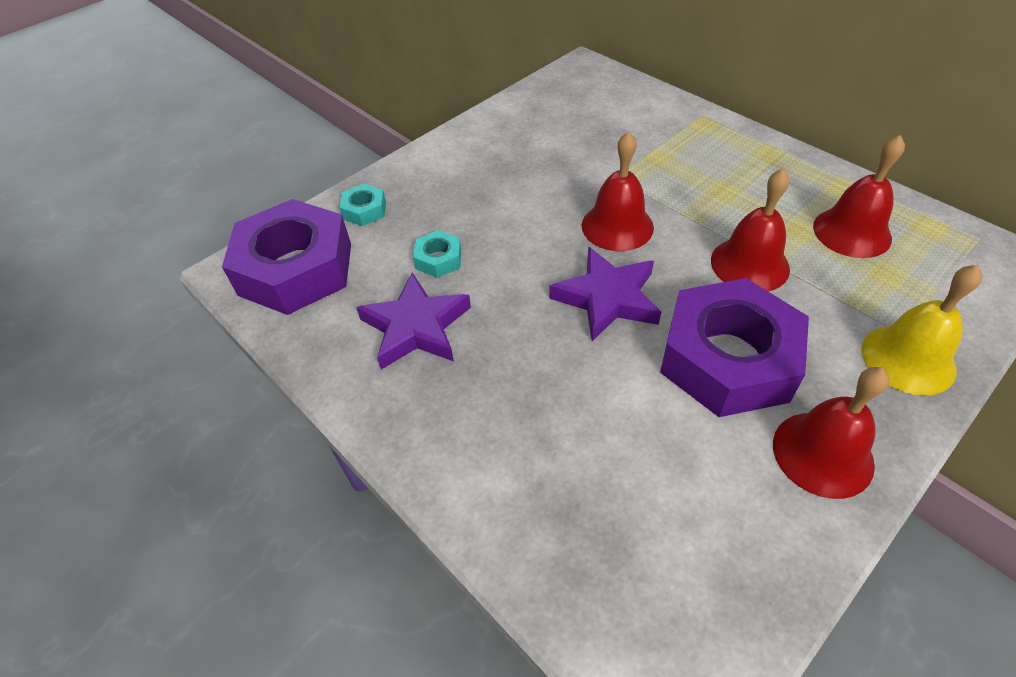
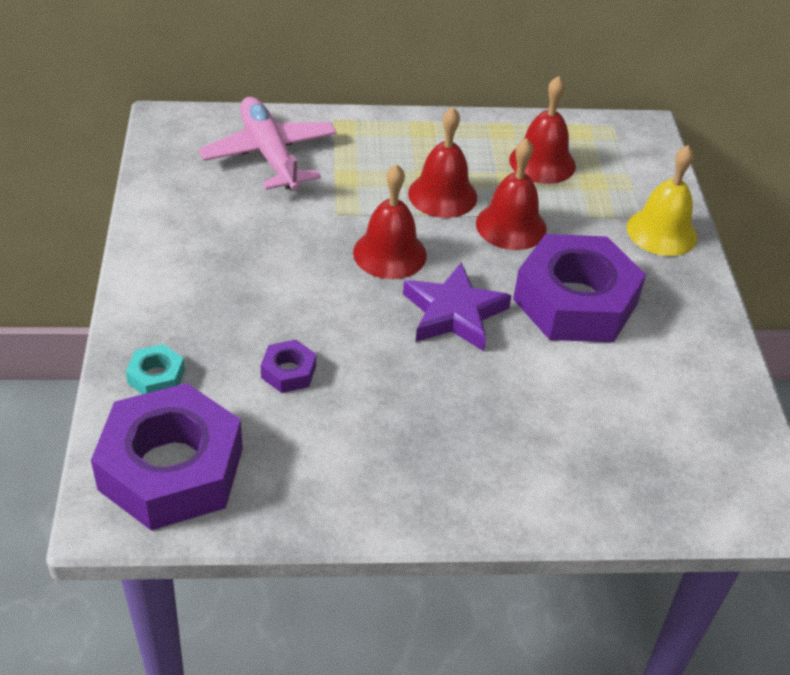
camera: 55 degrees left, 5 degrees down
(416, 327) = (349, 434): purple star -> none
(438, 259) = (288, 372): turquoise nut -> purple nut
(622, 116) = (269, 154): none -> pink plane
(822, 453) = (685, 322): red bell -> red bell (442, 195)

